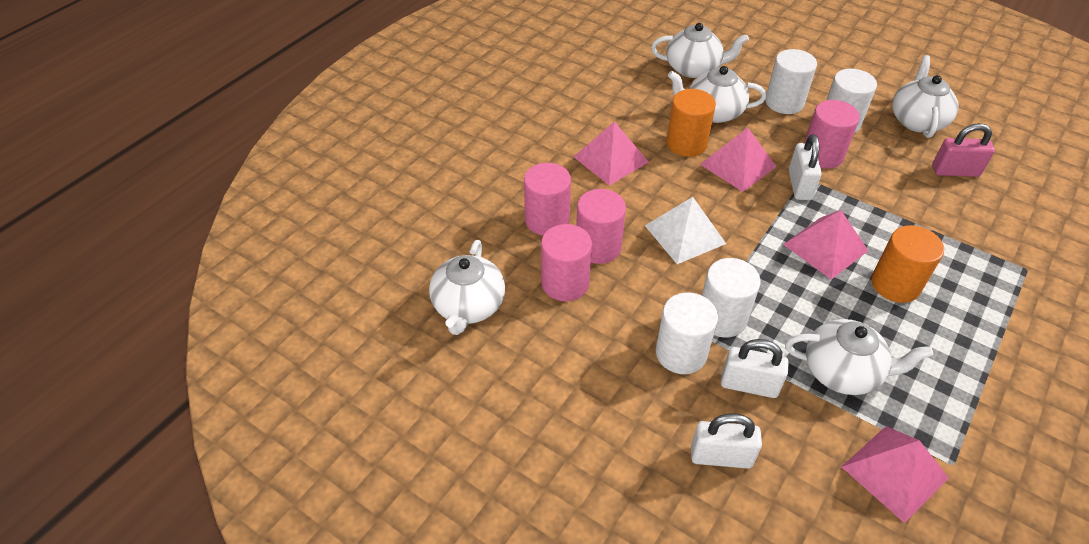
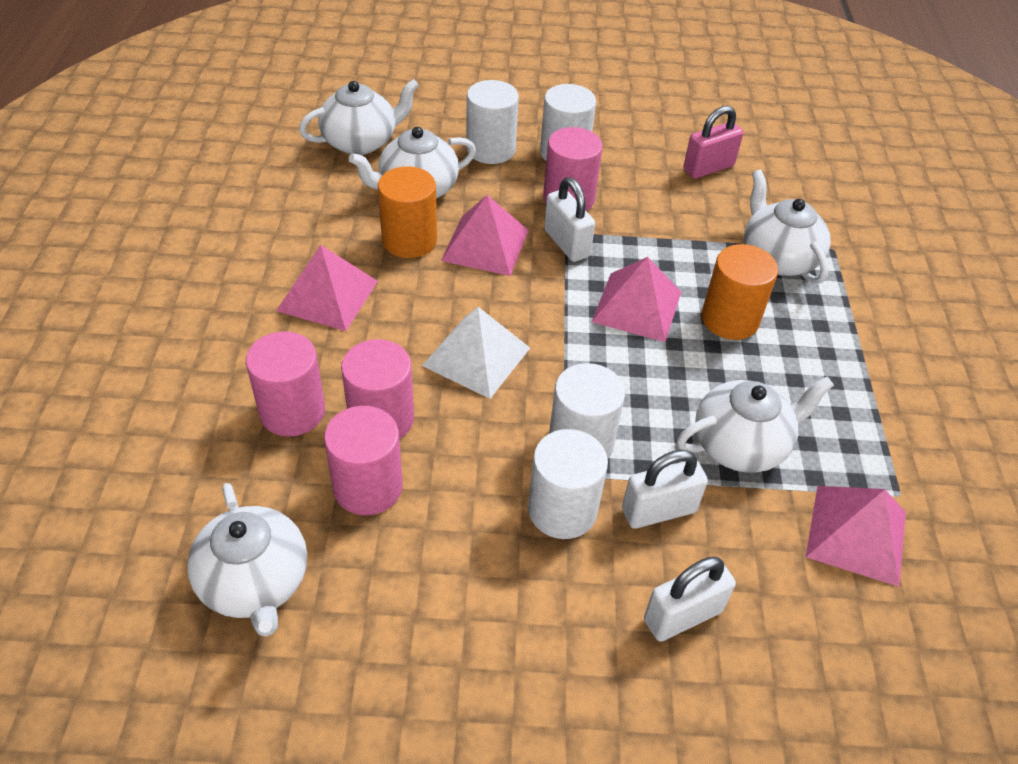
camera: 35 degrees left, 0 degrees up
(917, 120) = (639, 124): white teapot -> white teapot (777, 258)

